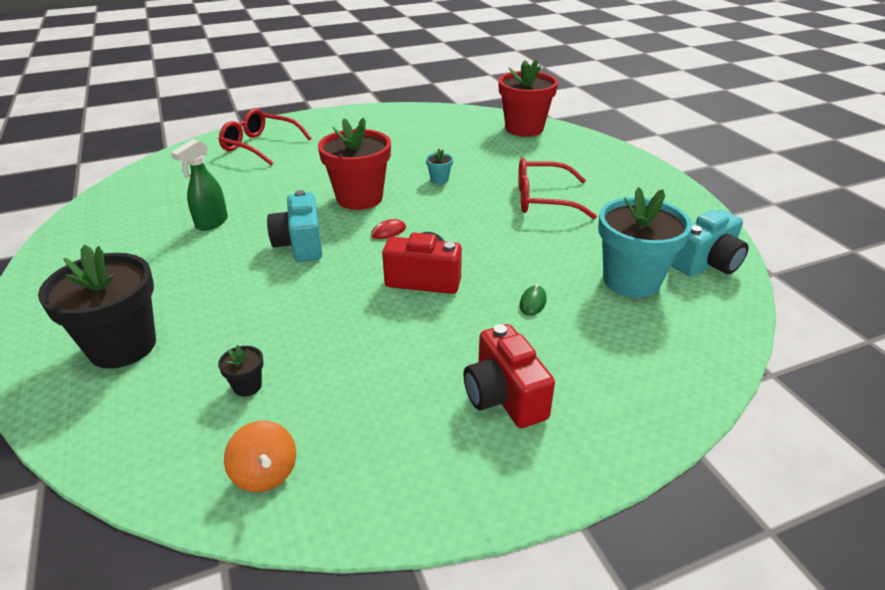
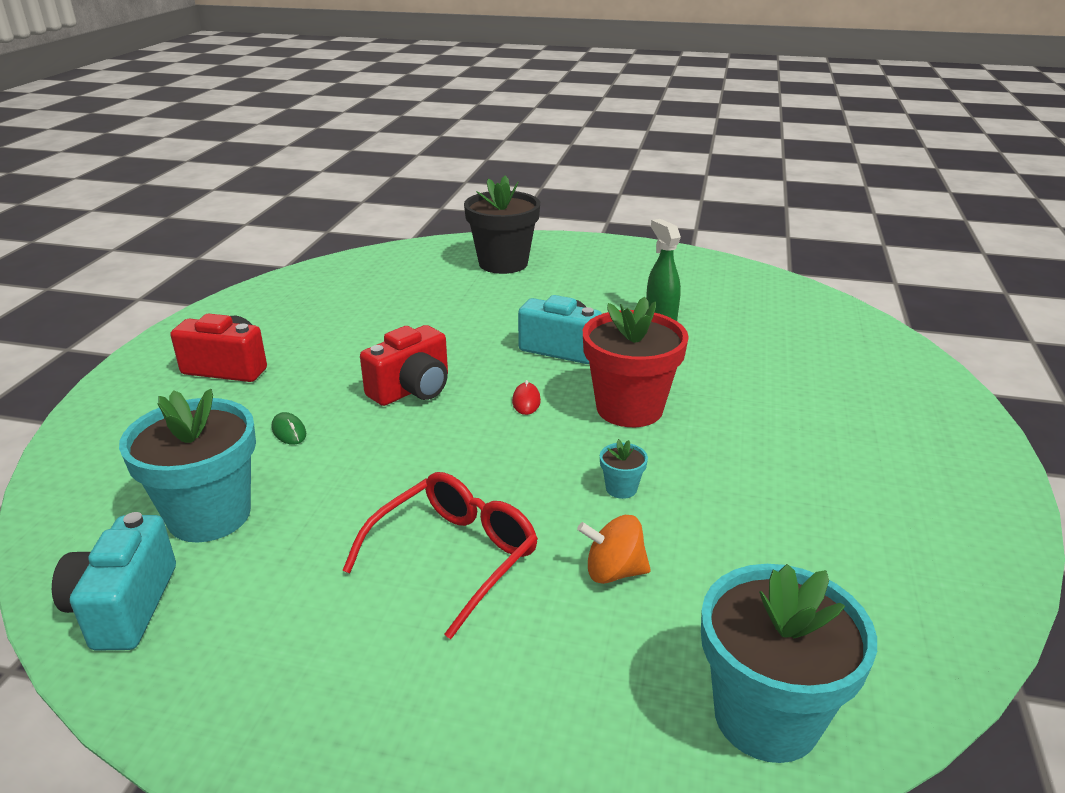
camera: 125 degrees right, 5 degrees down
(247, 386) = (397, 290): black flower pot -> none
(260, 146) = (872, 384): red glasses -> none
(265, 473) = (317, 281): orange spinning top -> orange spinning top (613, 572)
(524, 128) = (766, 716): red flower pot -> turquoise flower pot

